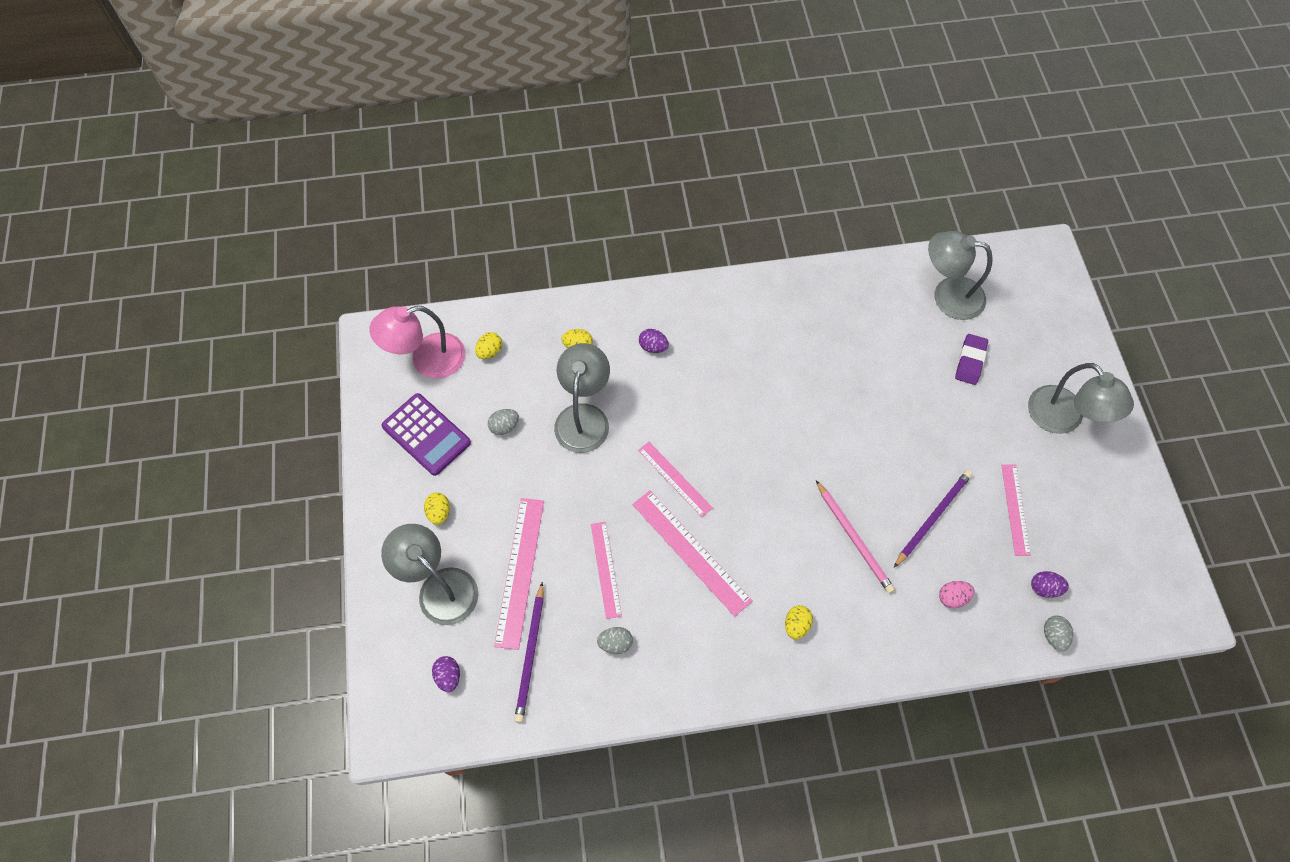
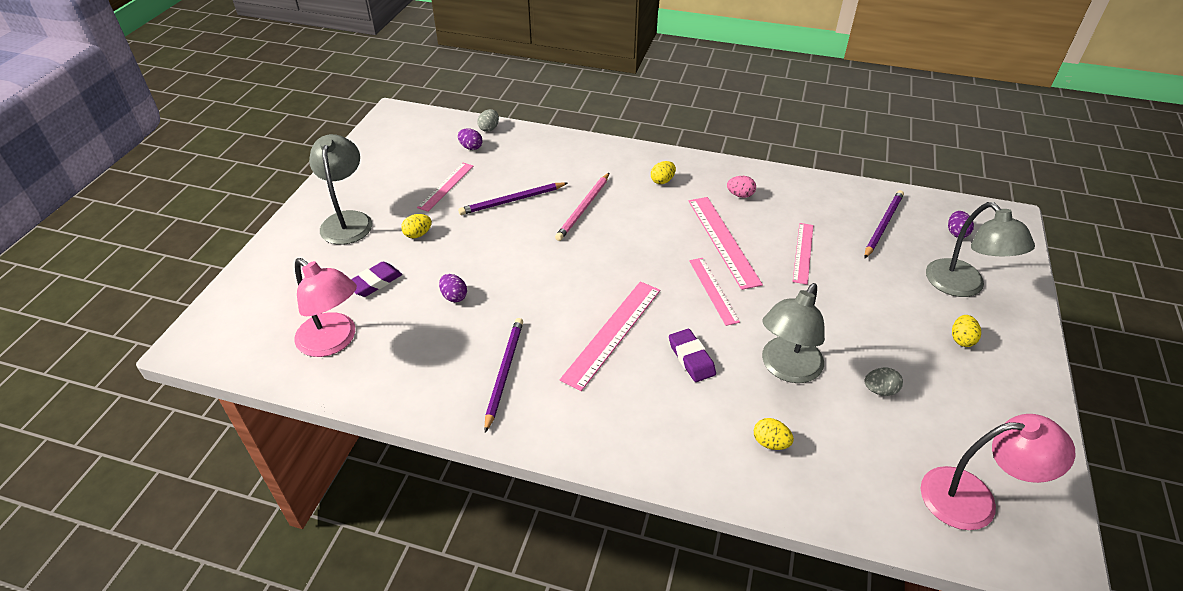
camera: 155 degrees left, 20 degrees down
(426, 434) = (975, 413): purple calculator -> none
(490, 351) = (886, 478): yellow egg -> yellow egg (418, 234)
(520, 571) = (883, 274): pink ruler -> pink ruler (612, 333)
(615, 643) = (809, 211): grey egg -> none
(653, 347) = (680, 409): purple egg -> purple egg (454, 296)
(664, 395) = (691, 358): none -> purple eraser
(800, 323) = (504, 372): none -> purple pencil
(854, 538) = (583, 208): pink pencil -> pink pencil turned 150 degrees counterclockwise
(947, 296) = (334, 341): grey lamp -> pink lamp
(952, 597) = (538, 161): pink egg -> pink egg (740, 195)

